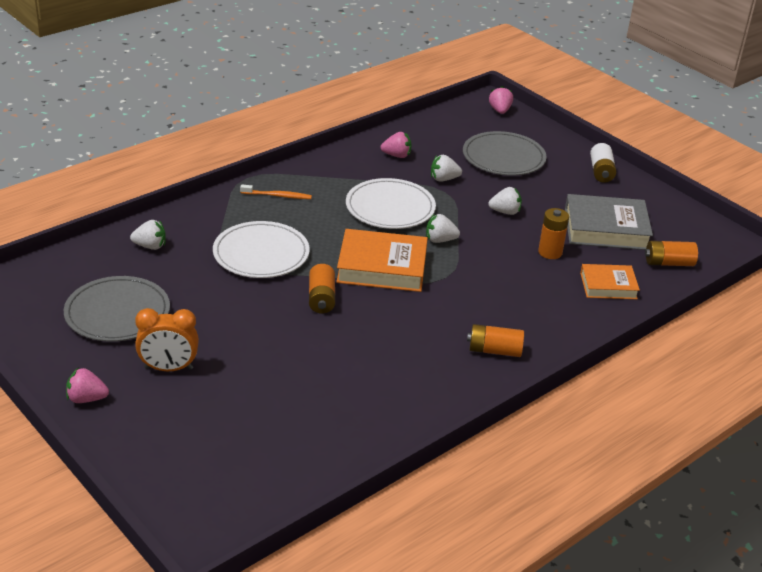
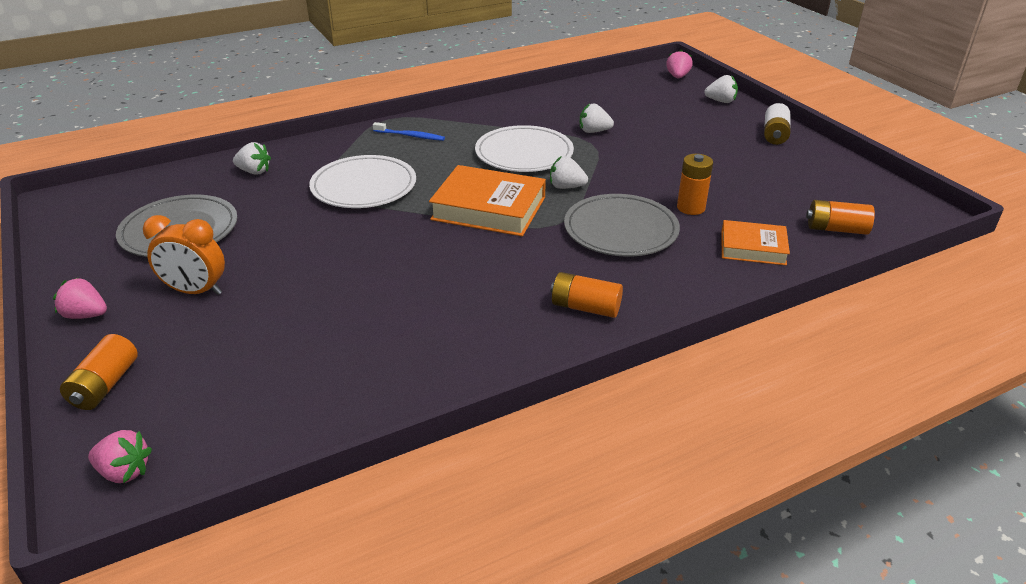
camera: 15 degrees right, 0 degrees up
(277, 196) = (410, 136): orange toothbrush -> blue toothbrush
(321, 298) = (405, 234): orange battery -> orange battery (105, 385)
(397, 155) = (552, 108): pink strawberry -> pink strawberry (124, 472)
(503, 157) = (667, 116): grey plate -> grey plate (620, 230)
(505, 212) = (651, 165): white strawberry -> white strawberry (721, 101)
(606, 229) = (766, 189): grey book -> none

